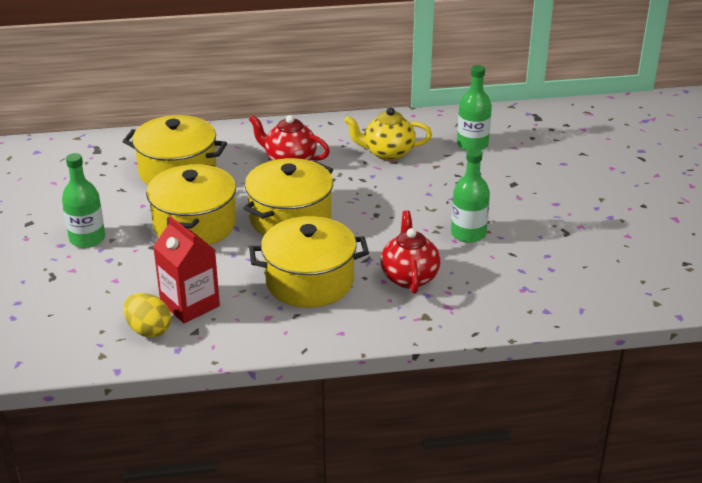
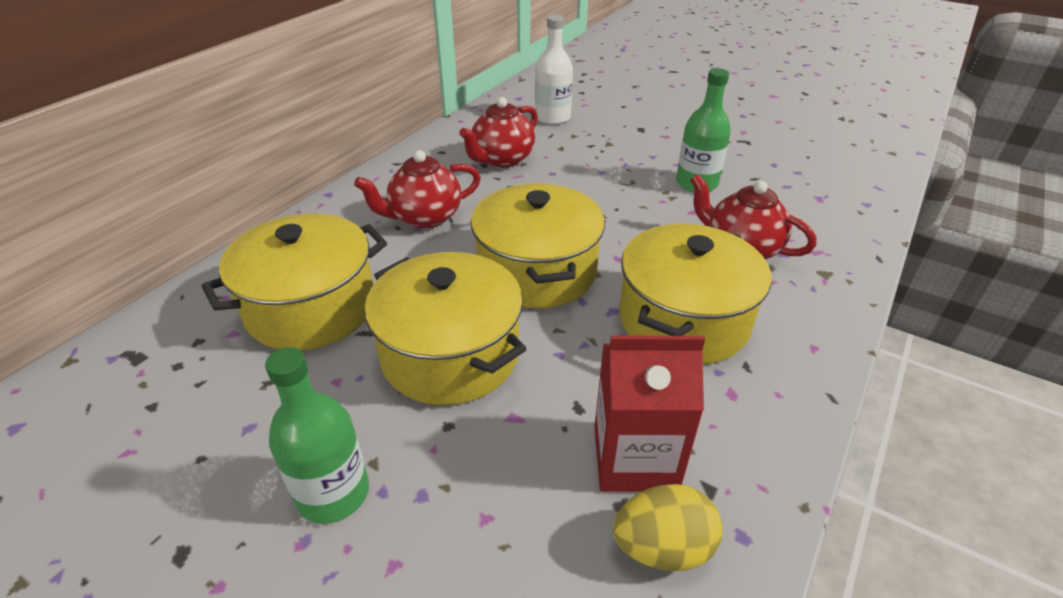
camera: 50 degrees left, 5 degrees up
(387, 153) = (502, 160): yellow teapot -> red teapot
(472, 144) = (552, 118): green bottle -> white bottle

